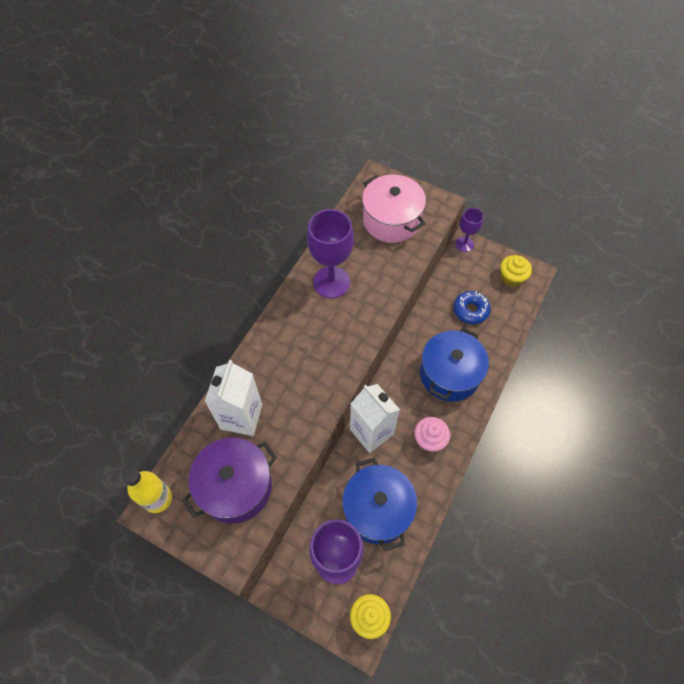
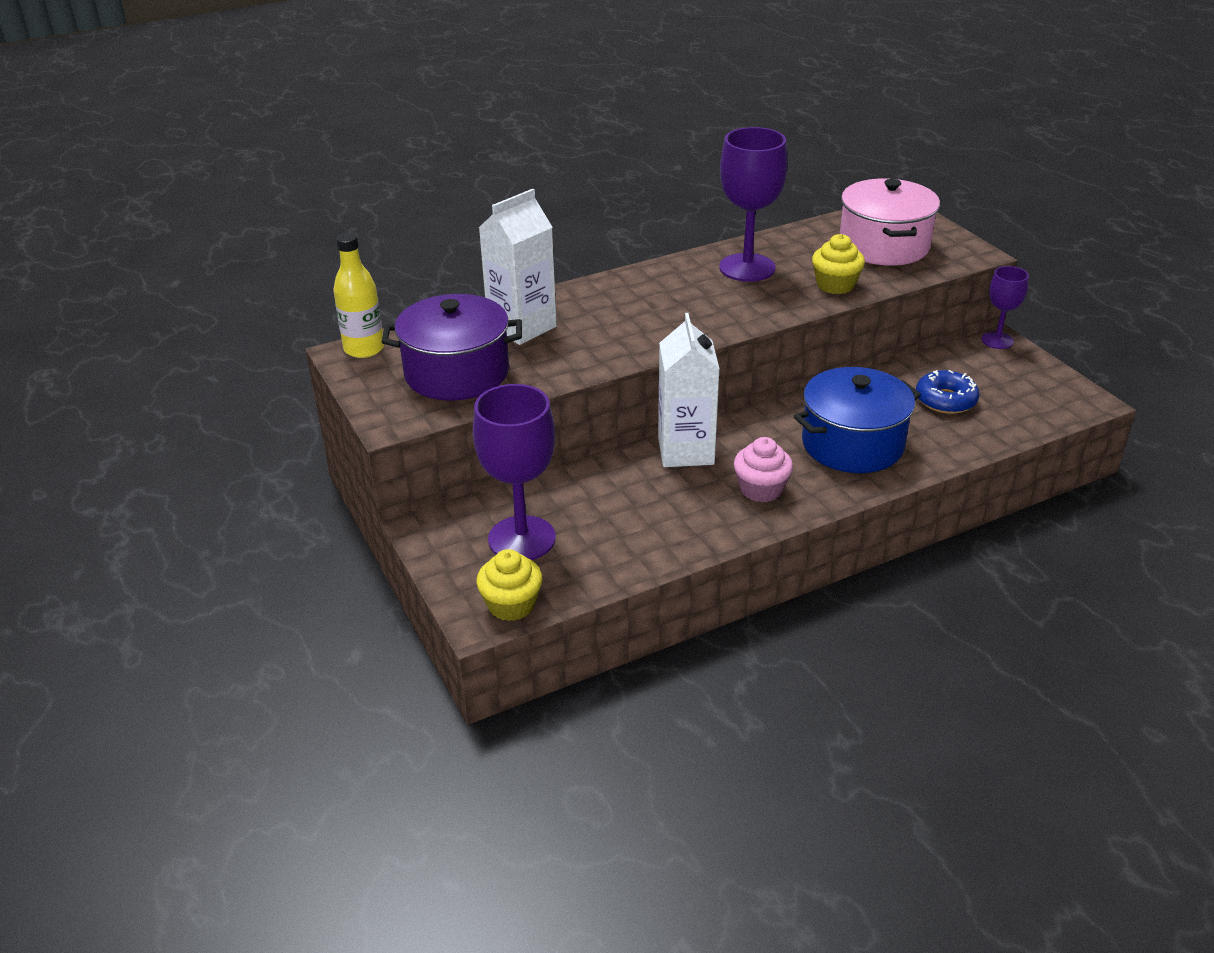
camera: 35 degrees right, 25 degrees down
(377, 509) = (622, 519): blue pot -> none
(511, 277) = (1045, 393): yellow cupcake -> yellow cupcake (835, 285)

